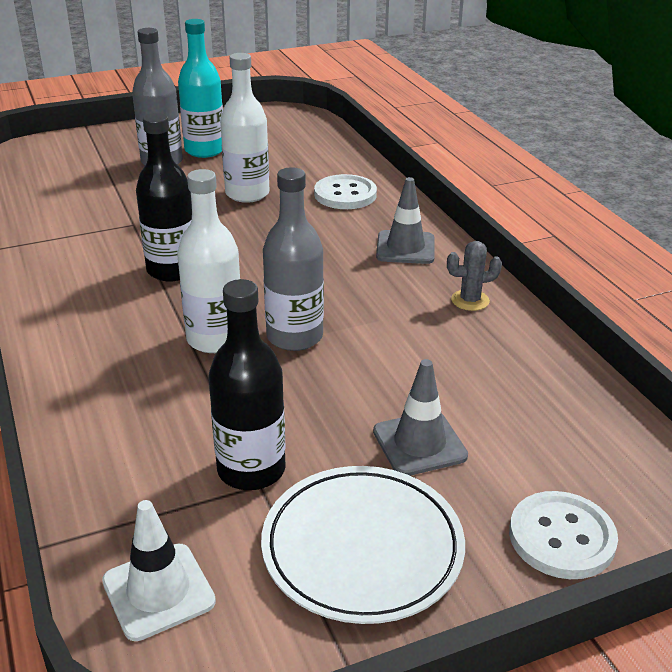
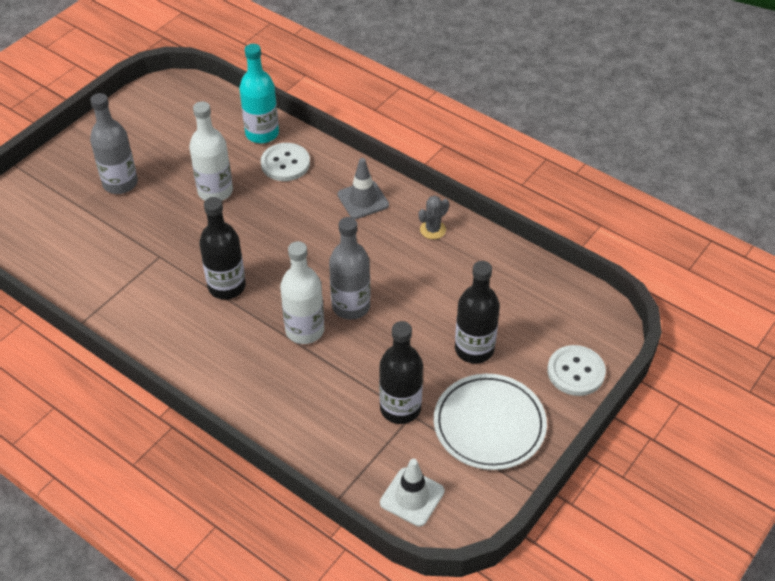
camera: 30 degrees left, 15 degrees up
(204, 150) = (142, 157): turquoise bottle -> turquoise bottle (262, 133)
(419, 444) = (474, 349): grey traffic cone -> black bottle

